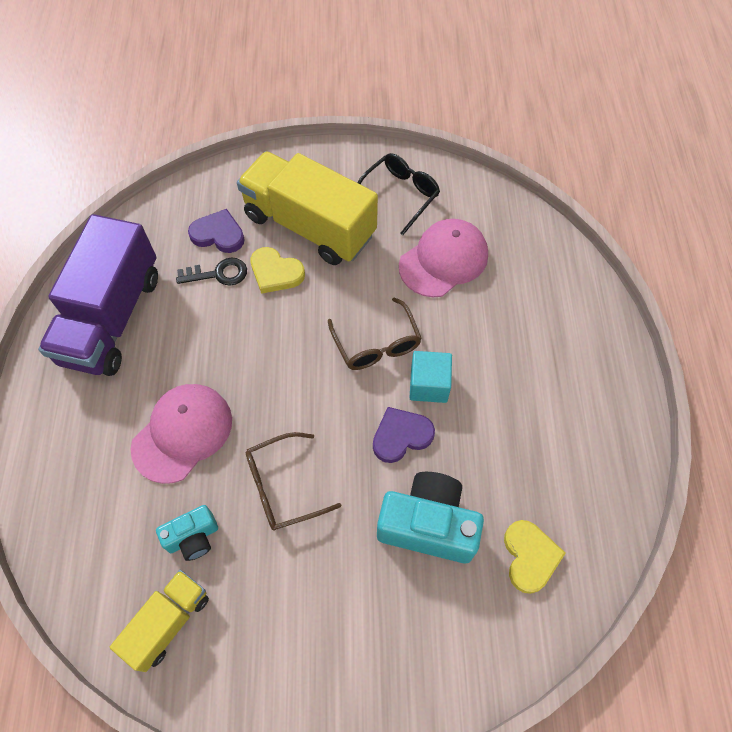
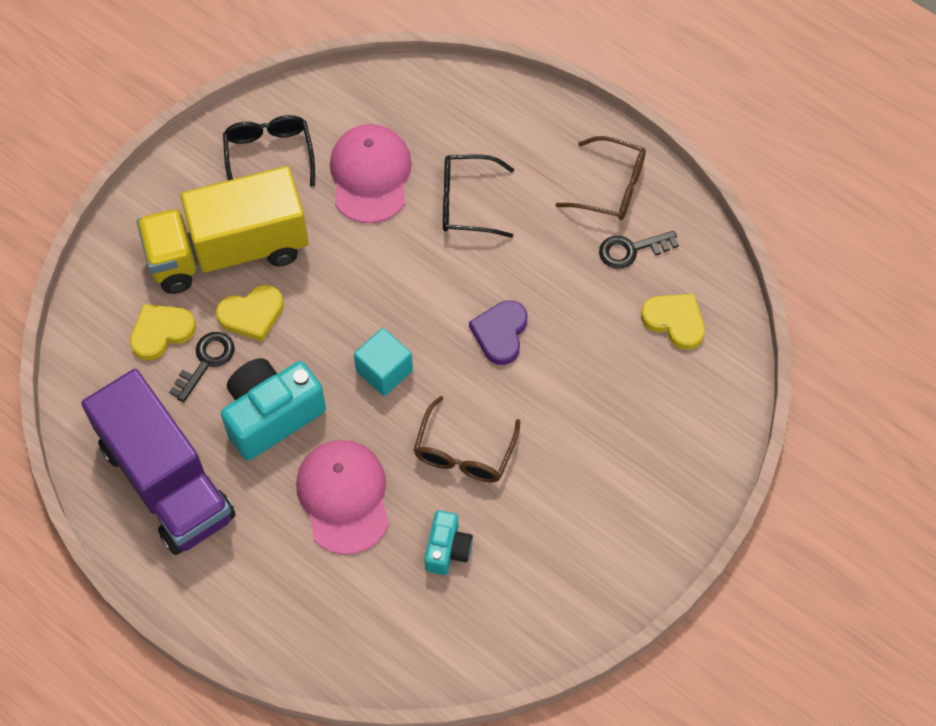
camera: 50 degrees left, 0 degrees up
(168, 622) = (502, 613): yellow truck -> none
(218, 234) = (161, 332): purple heart -> yellow heart
(376, 344) = (401, 288): brown glasses -> brown glasses (610, 187)
(428, 525) = (590, 371): turquoise camera -> turquoise camera (271, 415)
(429, 385) = (475, 279): turquoise cube -> turquoise cube (384, 371)
(483, 333) = (467, 203): none -> black glasses
(558, 474) = (631, 250): none -> black key

